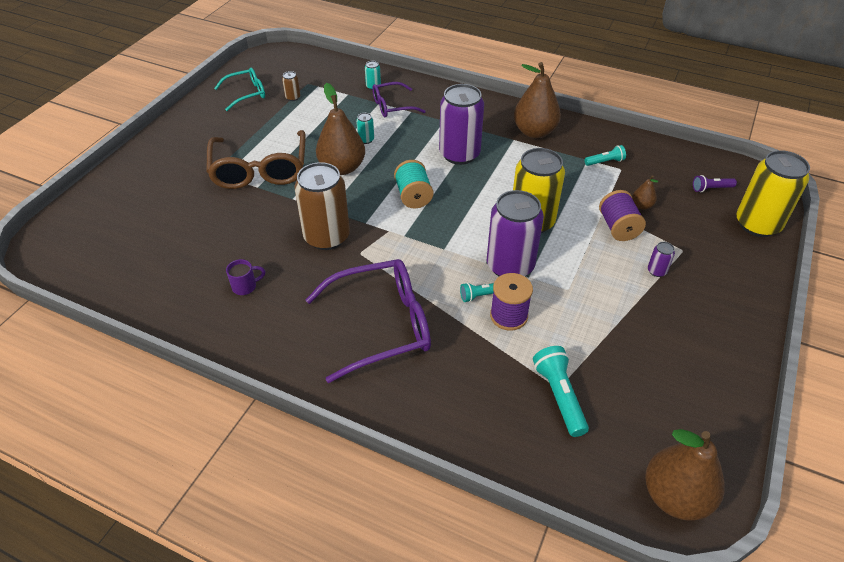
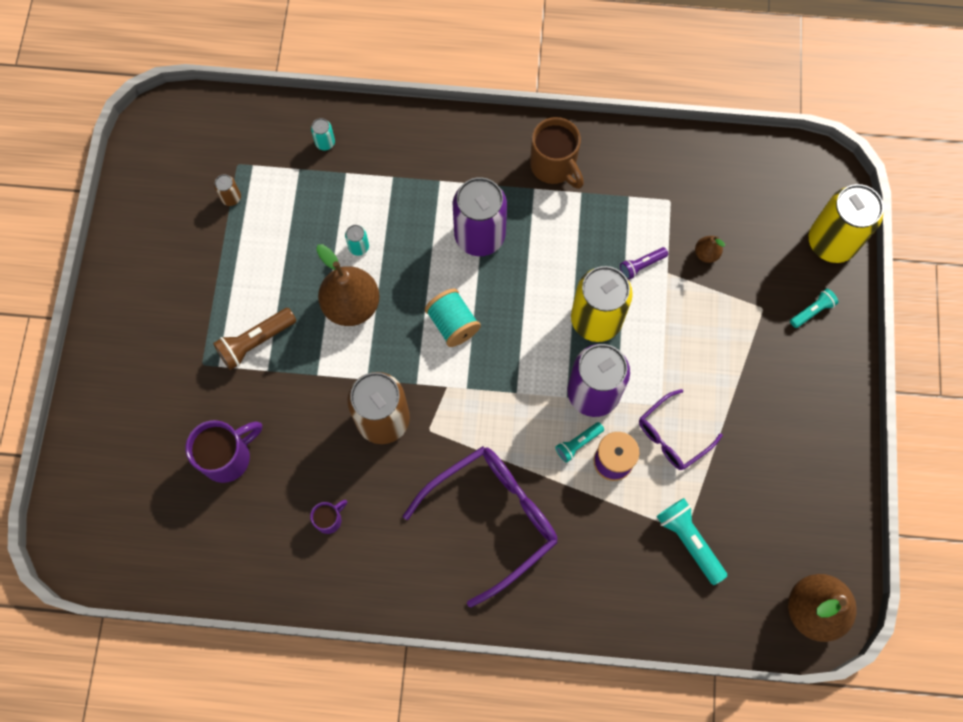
camera: 20 degrees left, 25 degrees up
(194, 227) = (228, 457): none -> purple mug
(246, 94) = (167, 210): turquoise glasses -> none
(260, 170) = (256, 342): brown glasses -> brown flashlight
(392, 106) = (365, 174): purple glasses -> purple glasses (672, 436)
(534, 132) = (554, 166): brown pear -> brown mug
(605, 162) = (649, 193): turquoise flashlight -> turquoise flashlight (812, 311)
(618, 227) = (689, 297): purple spool -> none
(656, 271) = (743, 348): purple can -> none
(711, 189) = (774, 200): purple flashlight -> purple flashlight (641, 265)

